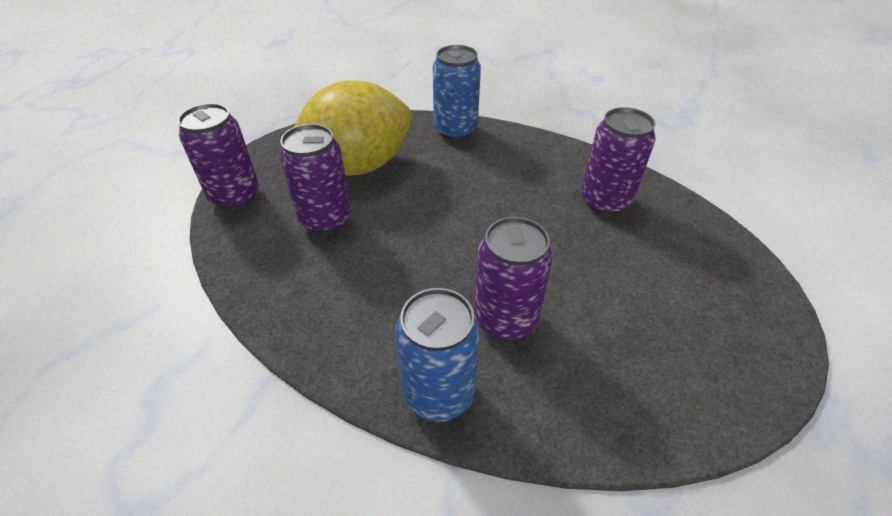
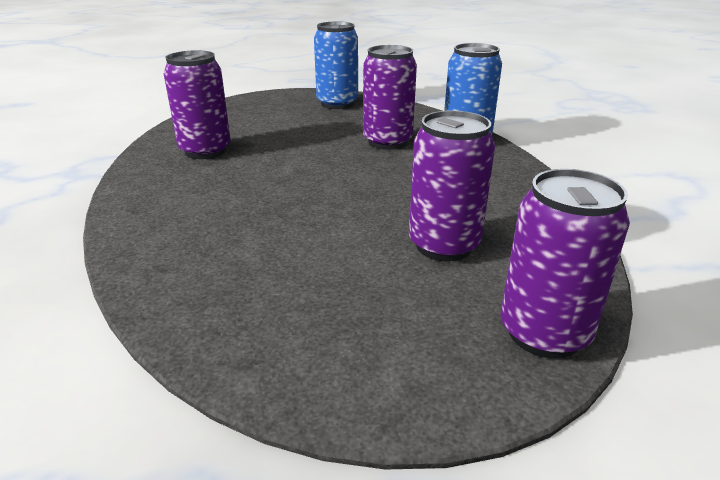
camera: 135 degrees left, 15 degrees down
(358, 166) = (336, 284): yellow lemon -> none
(455, 130) = (156, 261): blue can -> blue can (337, 104)

